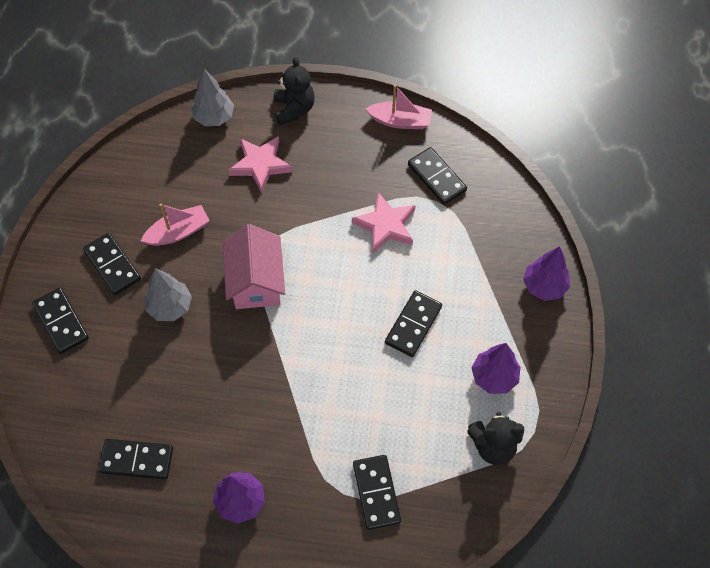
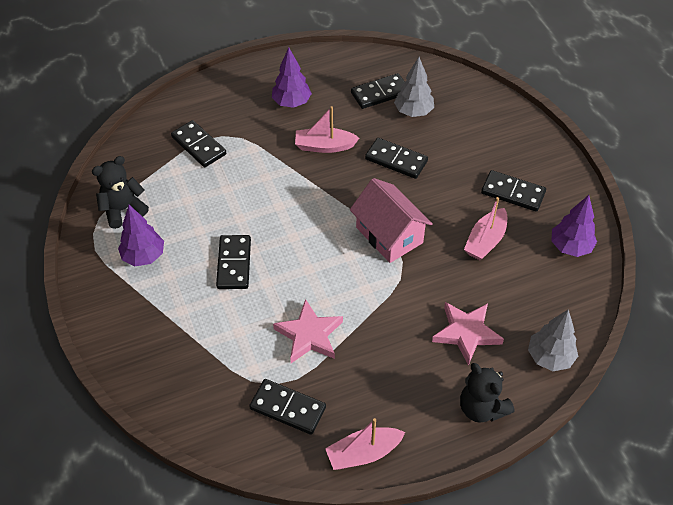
camera: 150 degrees right, 10 degrees down
(61, 322) = (511, 141): black domino -> black domino (396, 160)
(170, 307) = (441, 186): grey tree -> grey tree (413, 112)
(246, 417) = (324, 146): none -> pink boat
(544, 286) = (129, 351): purple tree -> purple tree (570, 247)

